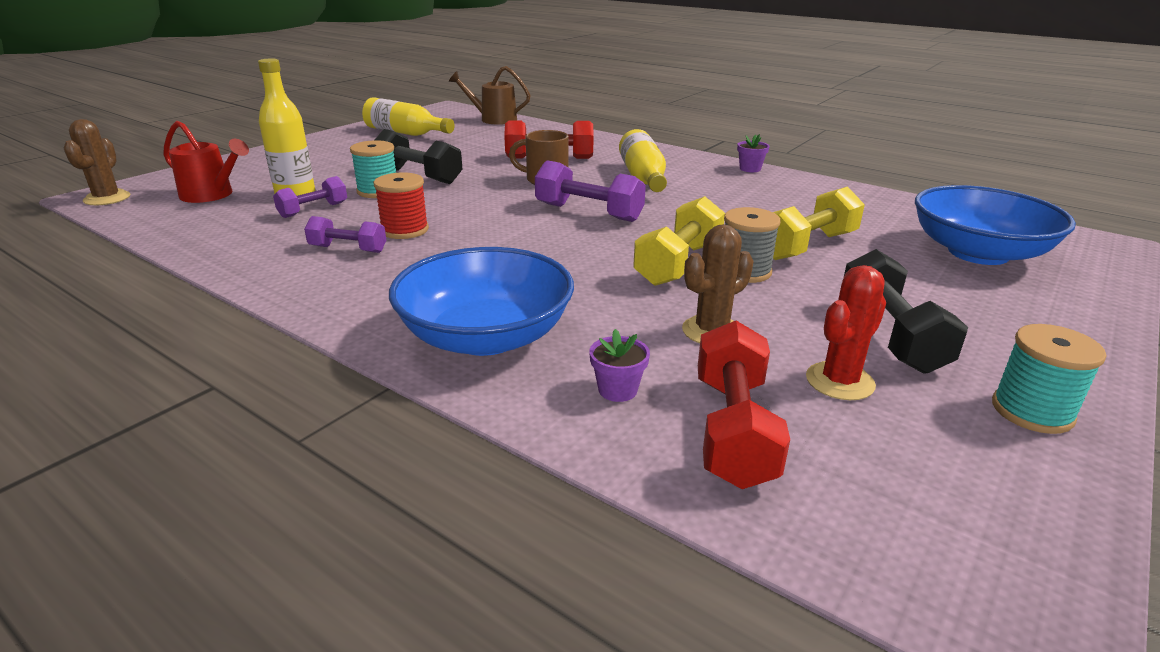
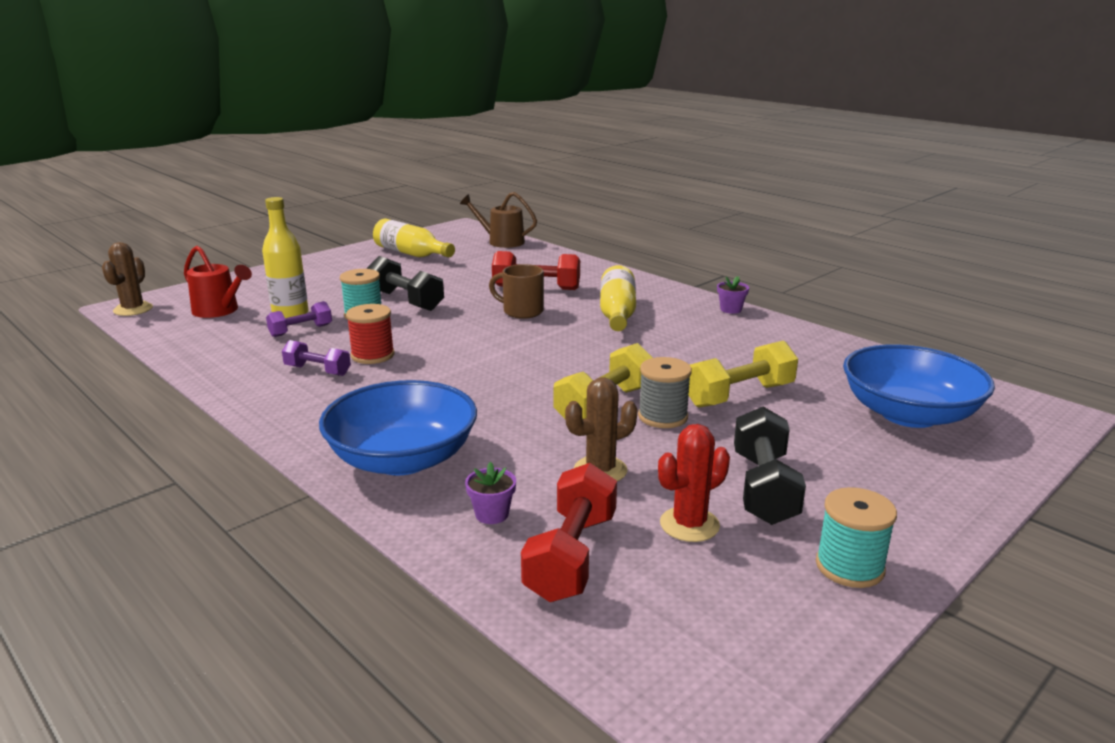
camera: 10 degrees right, 5 degrees down
(588, 212) = (546, 348): purple dumbbell -> none

